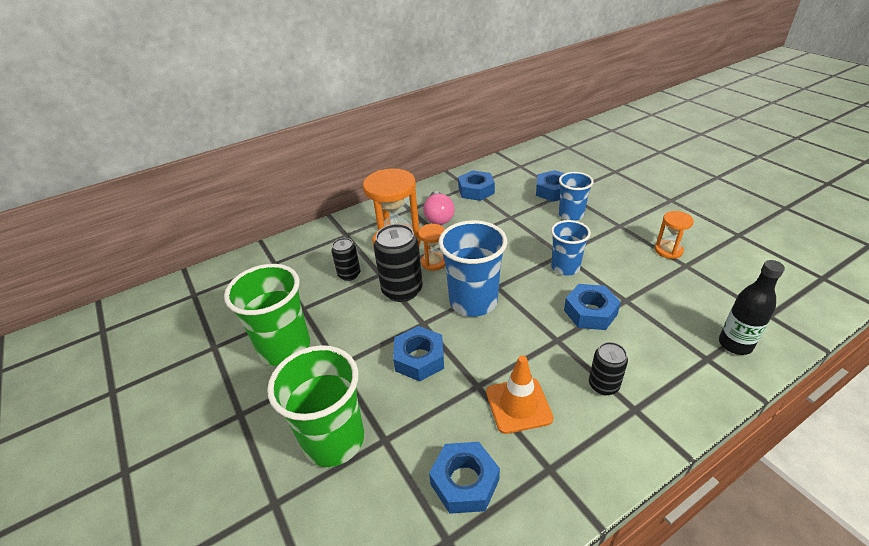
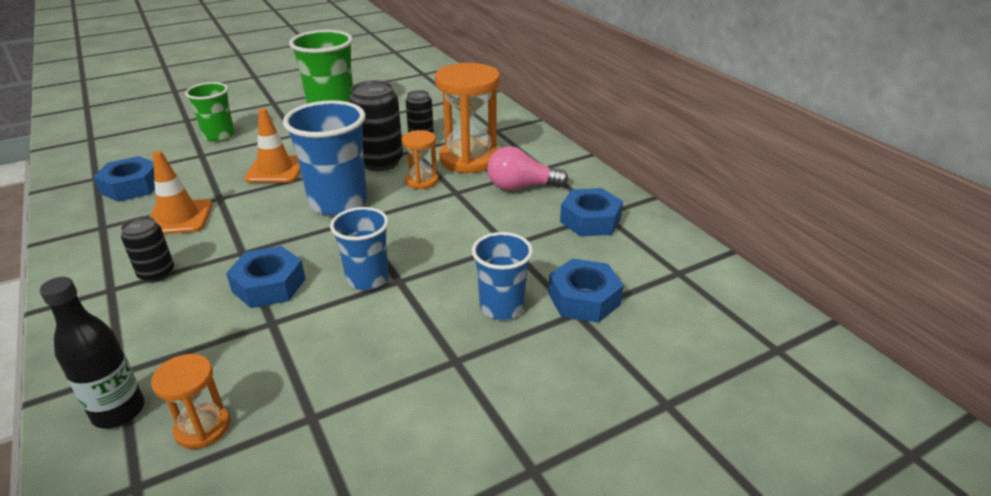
camera: 90 degrees right, 5 degrees down
(334, 440) = (219, 136): green cup -> green cup, size x0.62
(419, 359) = (275, 170): blue nut -> orange traffic cone
(668, 250) = (360, 406): orange hourglass -> orange hourglass (202, 427)

